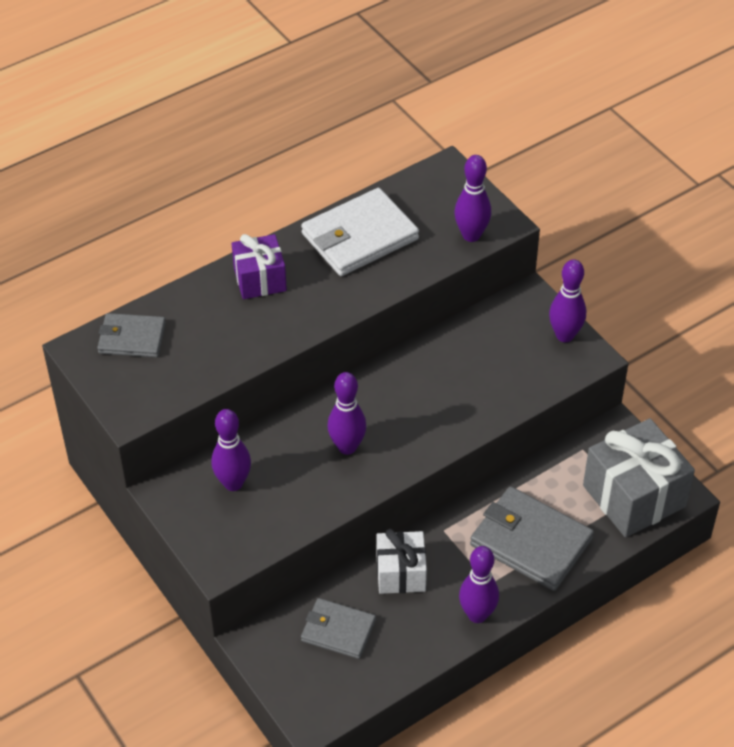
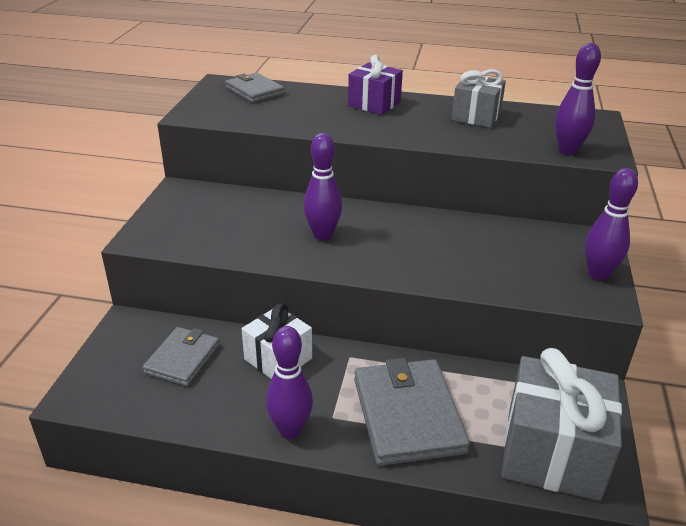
camera: 45 degrees right, 15 degrees down
(233, 483) = (222, 208): purple bowling pin -> none
(338, 630) = (182, 359): grey wallet -> grey wallet turned 45 degrees clockwise
(359, 236) = (476, 116): white wallet -> grey gift

